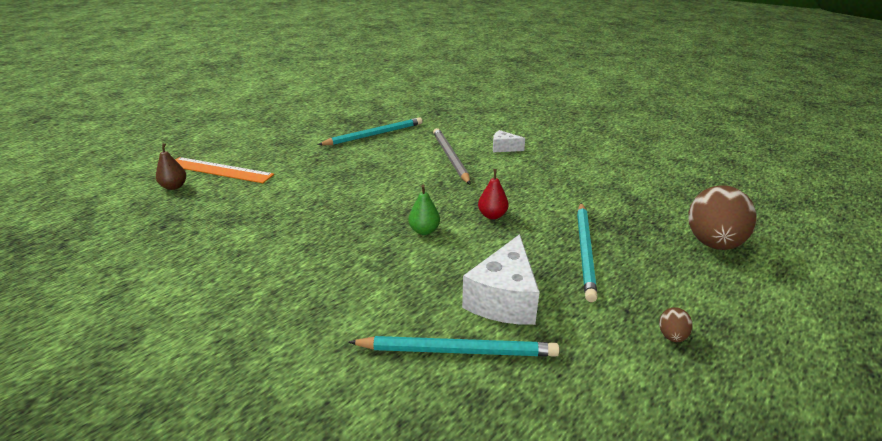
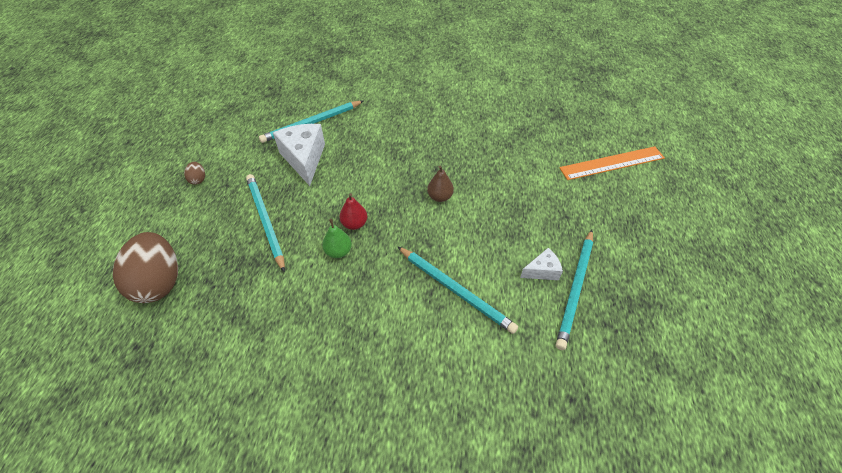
camera: 145 degrees right, 20 degrees up
(174, 187) = (607, 134): brown pear -> brown pear (440, 197)
(424, 231) = (392, 184): green pear -> green pear (338, 251)
(450, 157) = (455, 290): grey pencil -> turquoise pencil
(504, 148) = (415, 346): white cheese -> white cheese (542, 271)

